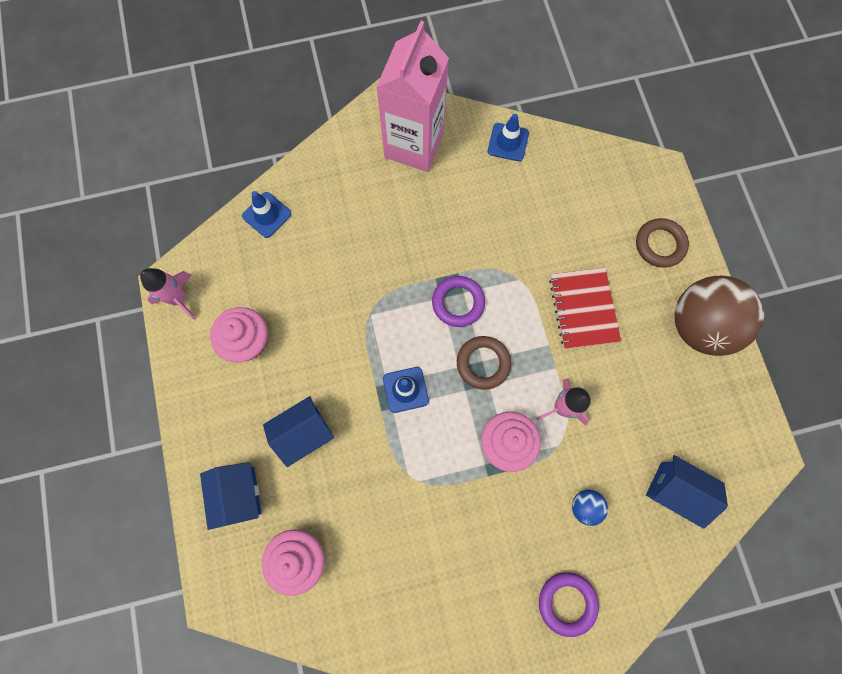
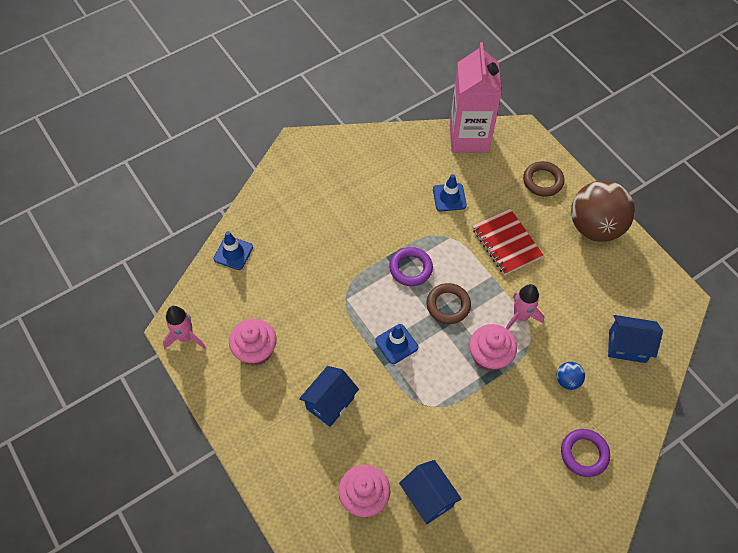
camera: 20 degrees left, 15 degrees down
(239, 494) = (295, 467): blue house -> blue house (428, 498)
(414, 145) = (330, 168): pink carton -> pink carton (469, 137)
(508, 142) = (401, 145): blue traffic cone -> blue traffic cone (449, 197)

